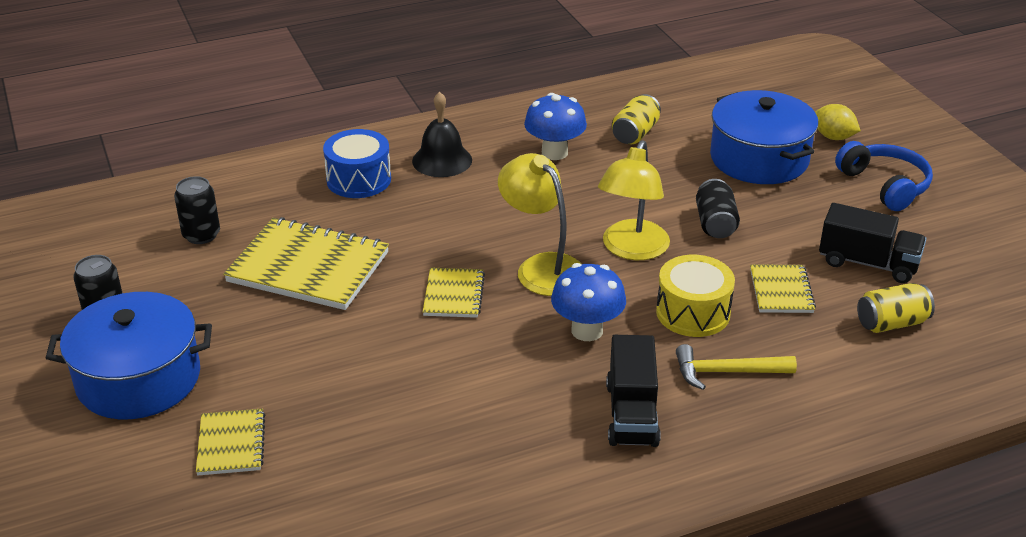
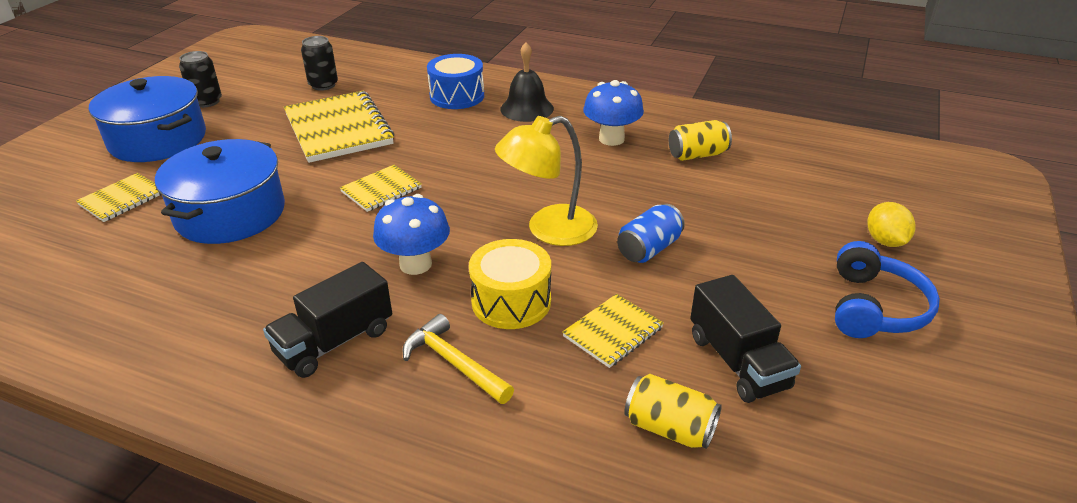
camera: 45 degrees right, 0 degrees up
(542, 267) = (466, 205): yellow lamp -> none
(715, 223) = (649, 249): black can -> blue can
(759, 158) = (777, 222): blue pot -> blue pot (230, 213)

